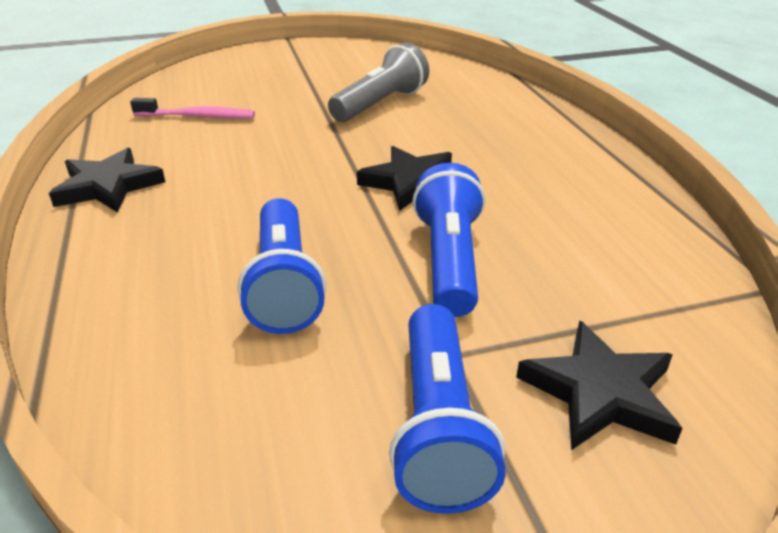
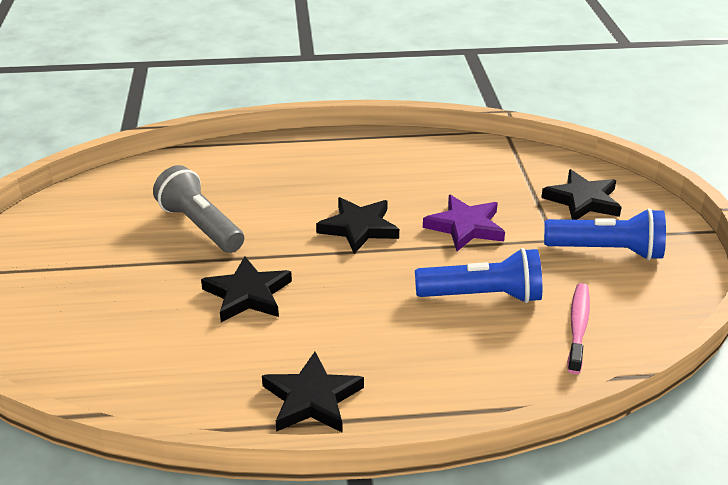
camera: 80 degrees left, 0 degrees up
(198, 117) = (170, 345): pink toothbrush -> pink toothbrush (578, 327)
(273, 138) = (247, 294): none -> black star
(449, 260) = (465, 227): blue flashlight -> purple star

